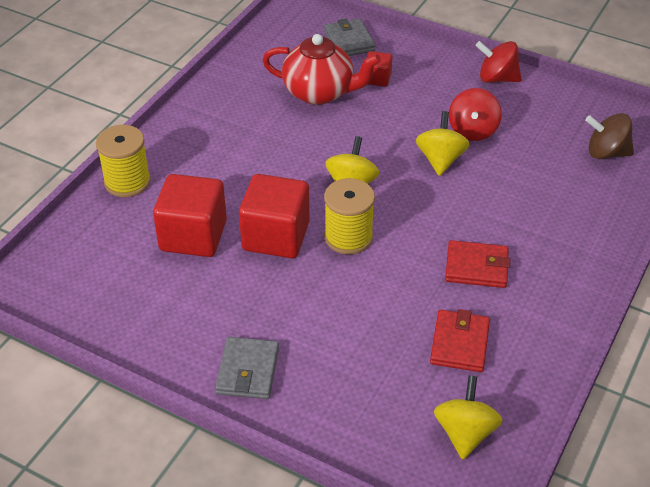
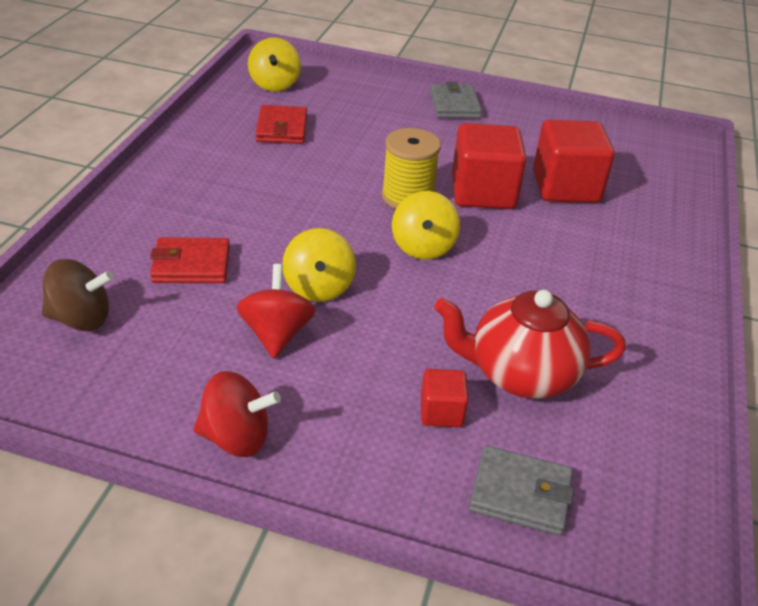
camera: 165 degrees right, 5 degrees down
(127, 182) = (676, 230): yellow spool -> none
(349, 41) = (520, 494): grey wallet -> grey wallet turned 45 degrees counterclockwise
(476, 267) = (267, 181): red wallet -> red wallet (191, 265)

